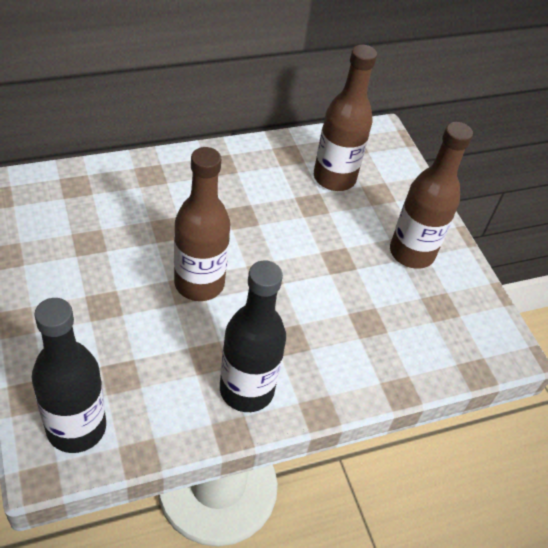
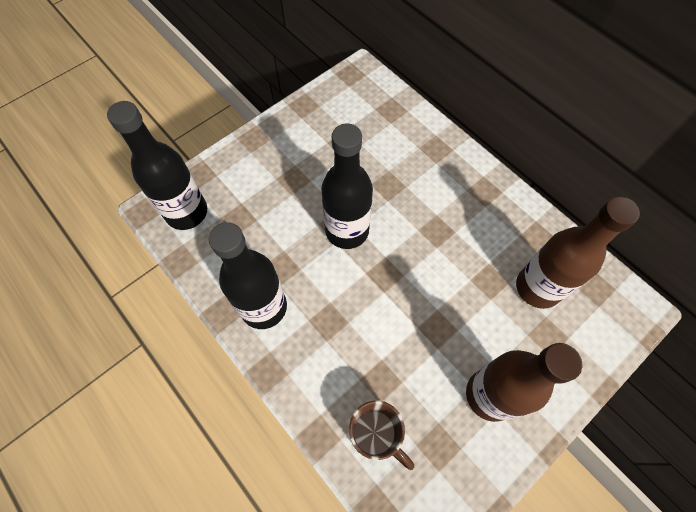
camera: 75 degrees right, 15 degrees up
(199, 283) = (347, 231): brown bottle -> black bottle
(414, 346) = (375, 434): none -> brown mug

